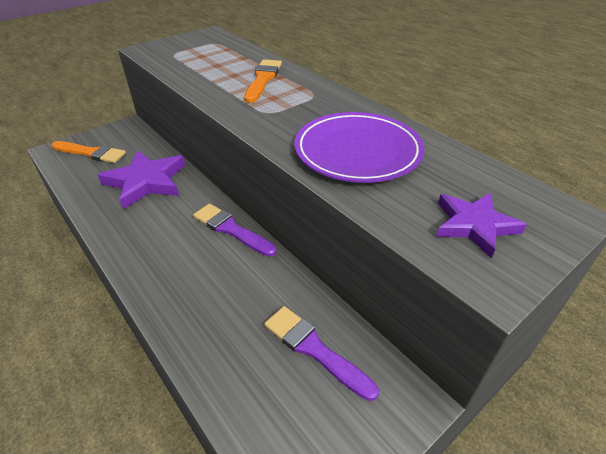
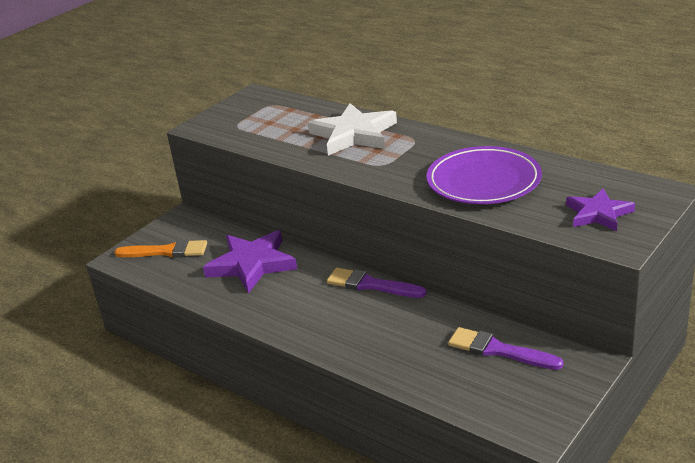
camera: 10 degrees left, 10 degrees down
(263, 79) = (354, 134): orange brush -> white star

